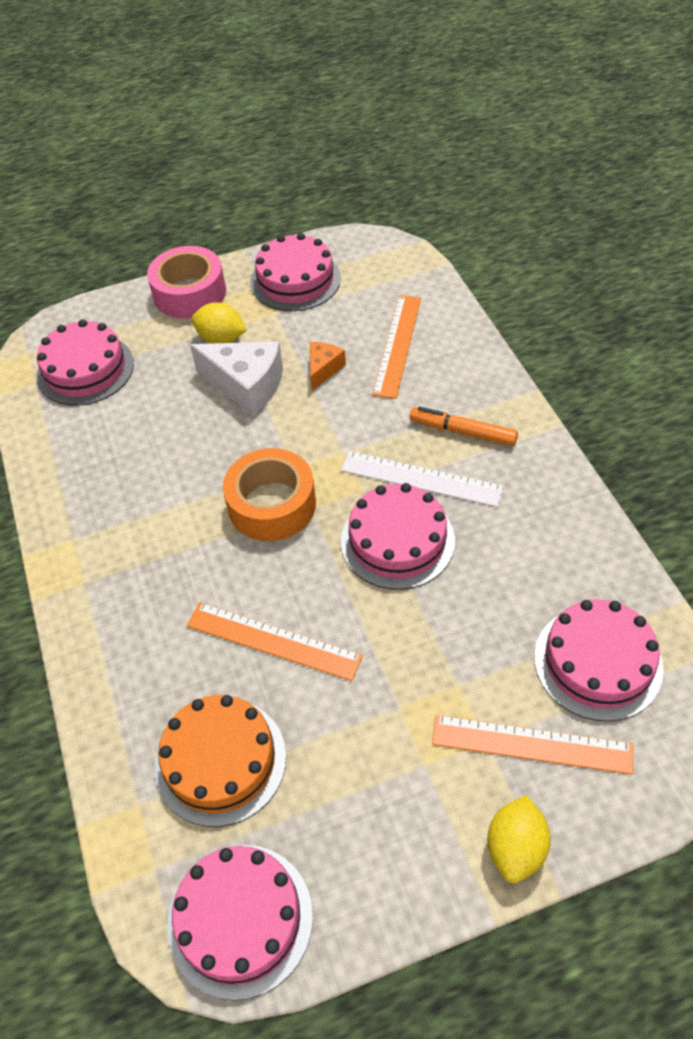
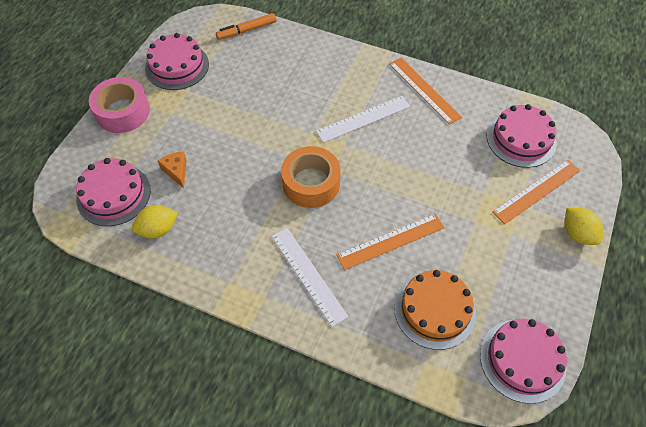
camera: 50 degrees left, 5 degrees up
(147, 599) = (308, 275): none -> white ruler
(221, 339) = (175, 123): yellow lemon -> yellow lemon (158, 229)
(246, 385) = (221, 137): white cheese -> none
(323, 369) = (252, 101): orange cheese -> orange cheese (176, 171)
(397, 345) = (274, 65): orange ruler -> orange ruler (424, 90)
(397, 540) = (387, 154): pink cake -> none
(462, 431) = (355, 84): orange marker -> orange marker (247, 30)

